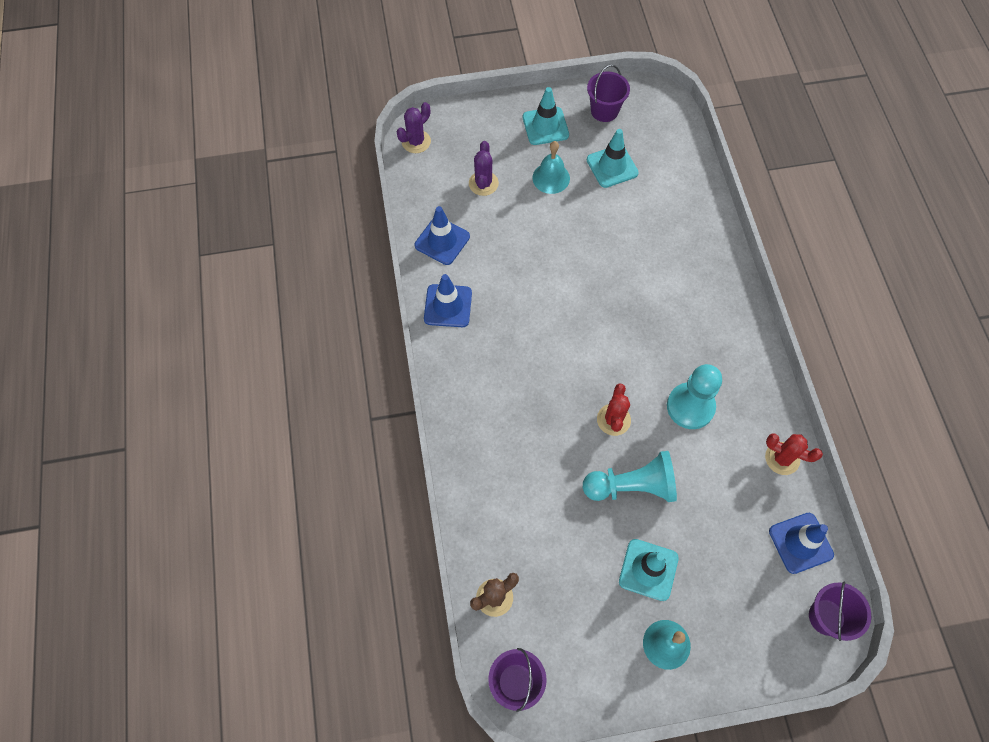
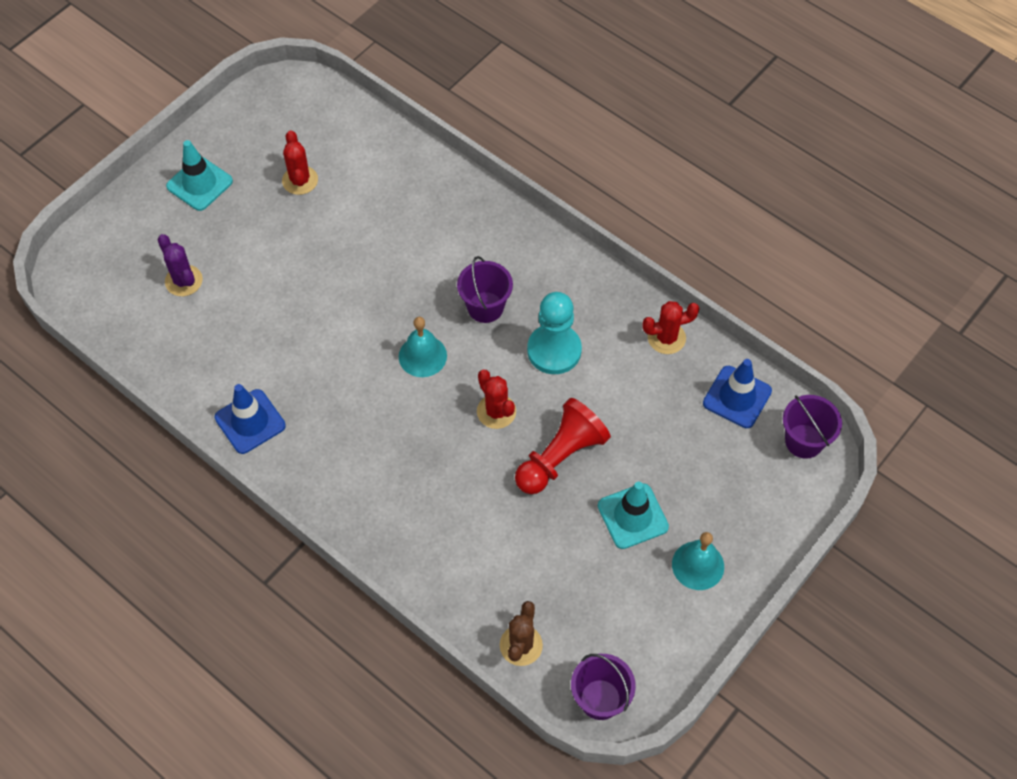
camera: 40 degrees left, 5 degrees down
(416, 141) = (75, 286): purple cactus -> none
(442, 241) = (189, 364): blue traffic cone -> none
(551, 178) = (248, 230): turquoise bell -> turquoise bell (422, 356)
(604, 111) = (247, 131): purple bucket -> purple bucket (485, 307)
(612, 166) = (300, 180): turquoise traffic cone -> red cactus
(632, 486) = (560, 457): turquoise pawn -> red pawn

